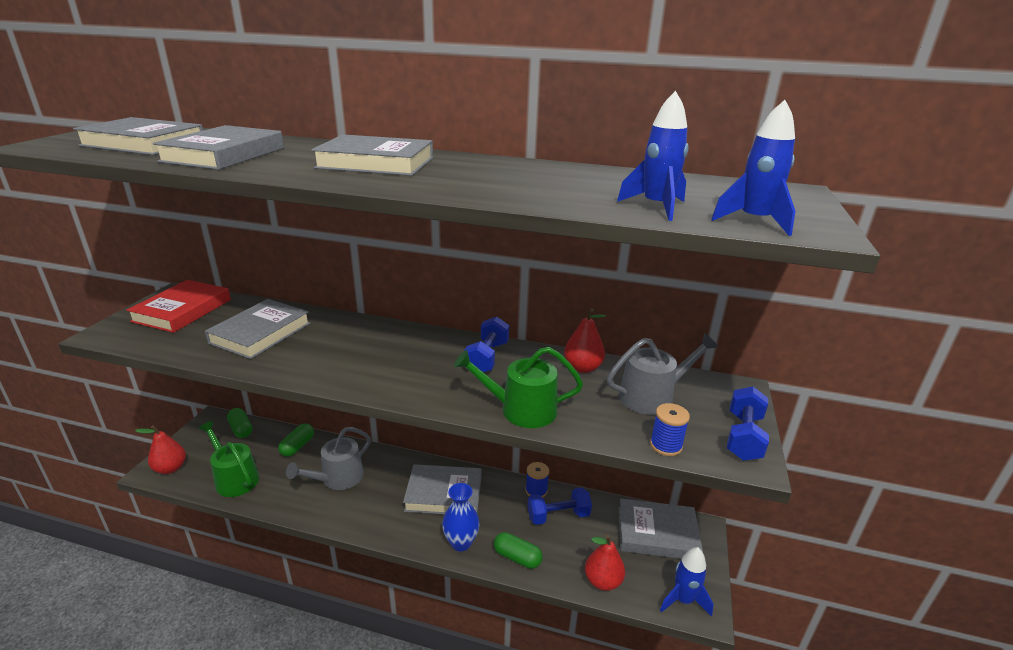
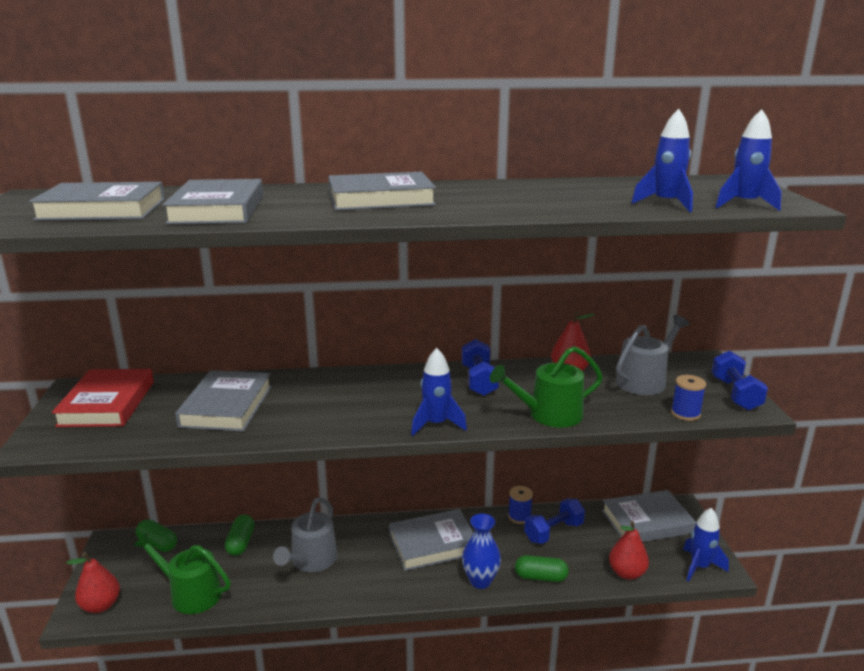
camera: 20 degrees left, 5 degrees down
(408, 393) = (436, 424): none -> blue rocket

